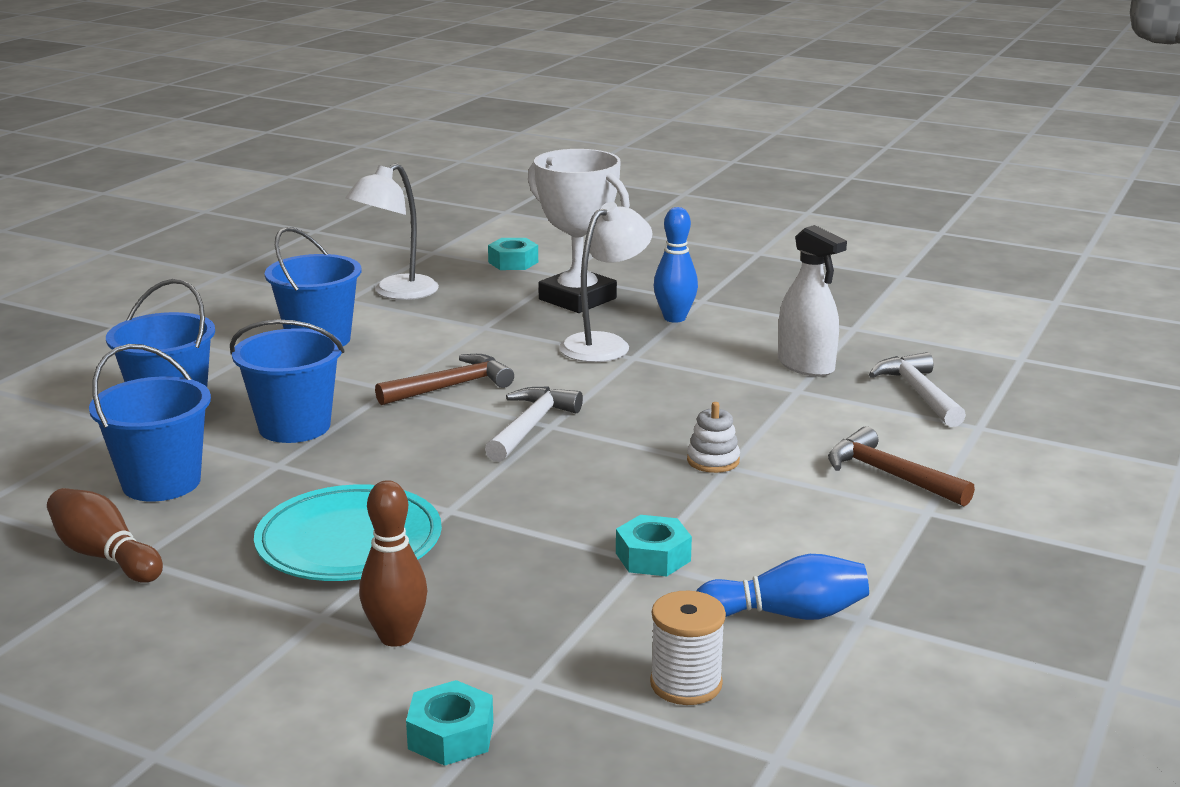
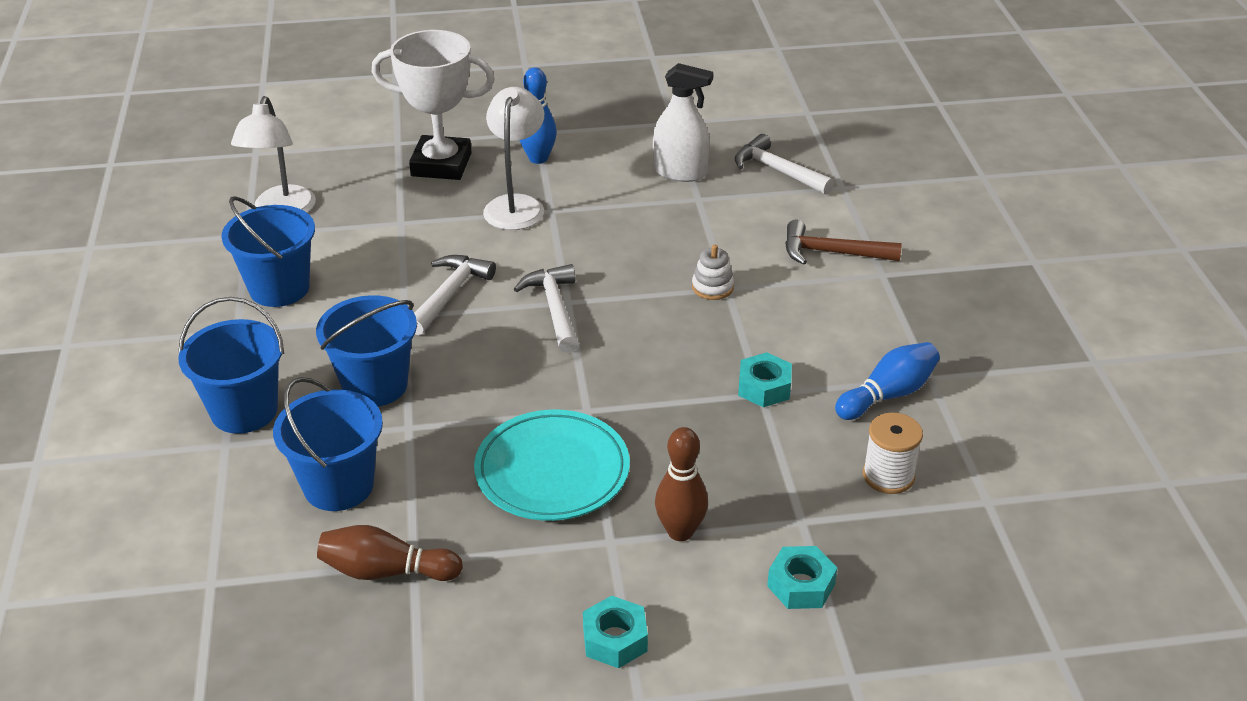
camera: 35 degrees left, 15 degrees up
(451, 387) = (450, 294): brown hammer -> white hammer
(513, 262) = (341, 141): turquoise nut -> turquoise nut (615, 639)

